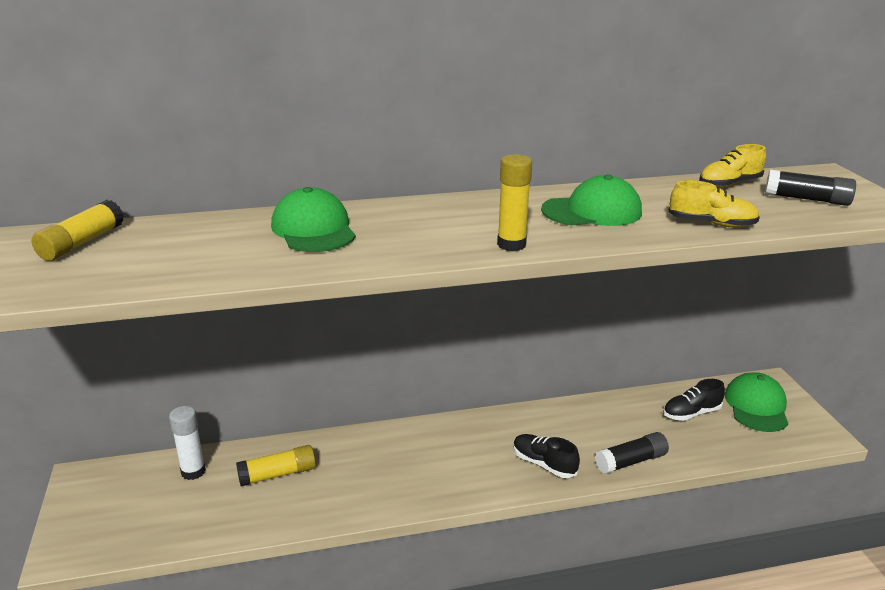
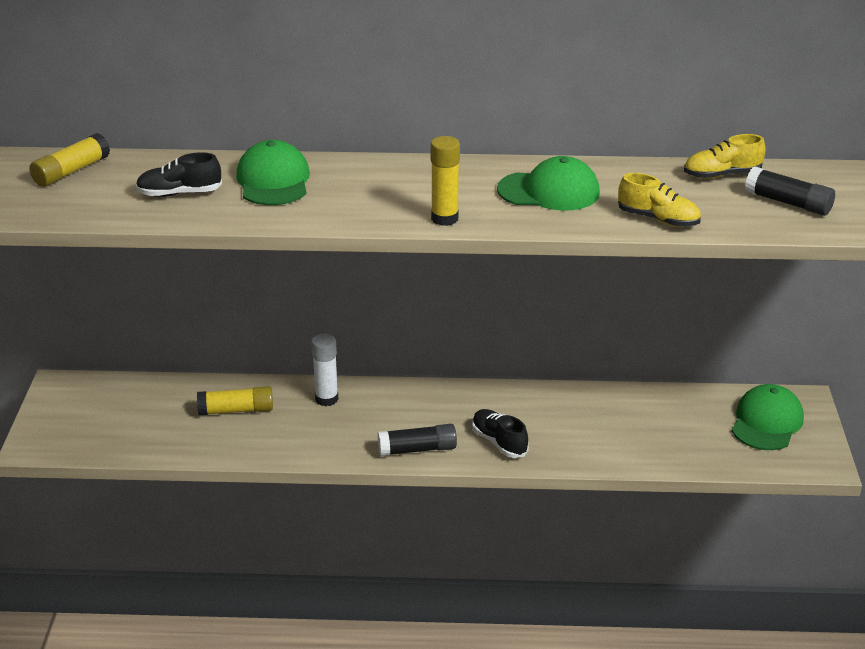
camera: 15 degrees right, 5 degrees up
(193, 471) = (159, 395): white glue stick -> white glue stick (326, 399)
(631, 461) = (590, 454): black glue stick -> black glue stick (417, 449)
(691, 413) = (687, 418): black shoe -> black shoe (179, 193)

